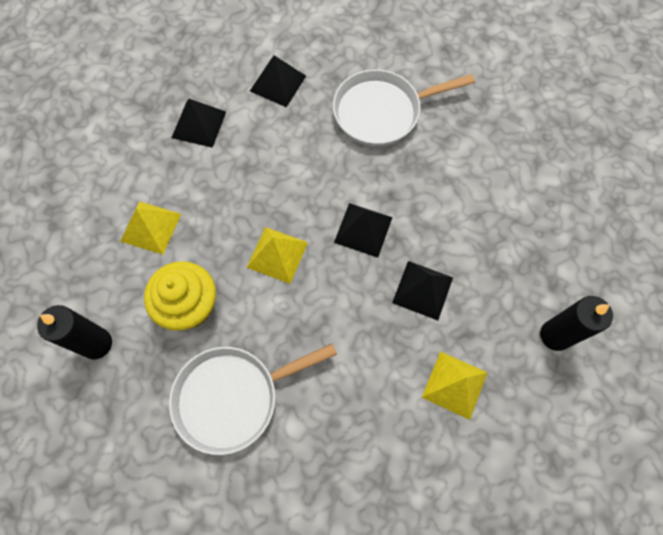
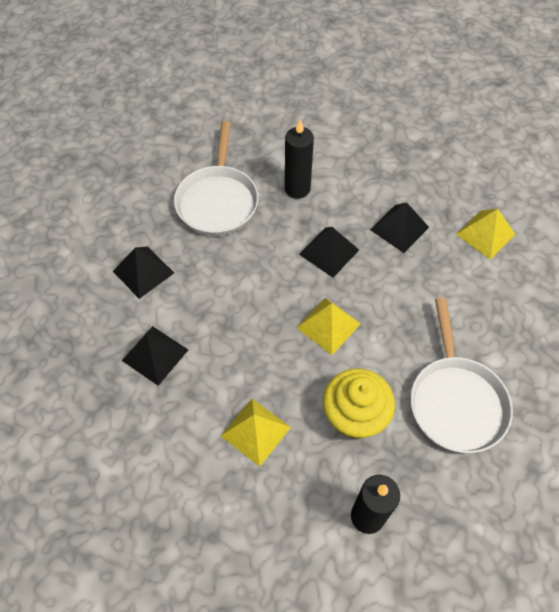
camera: 70 degrees left, 10 degrees down
(555, 335) = (463, 159): black candle -> black candle (297, 189)

